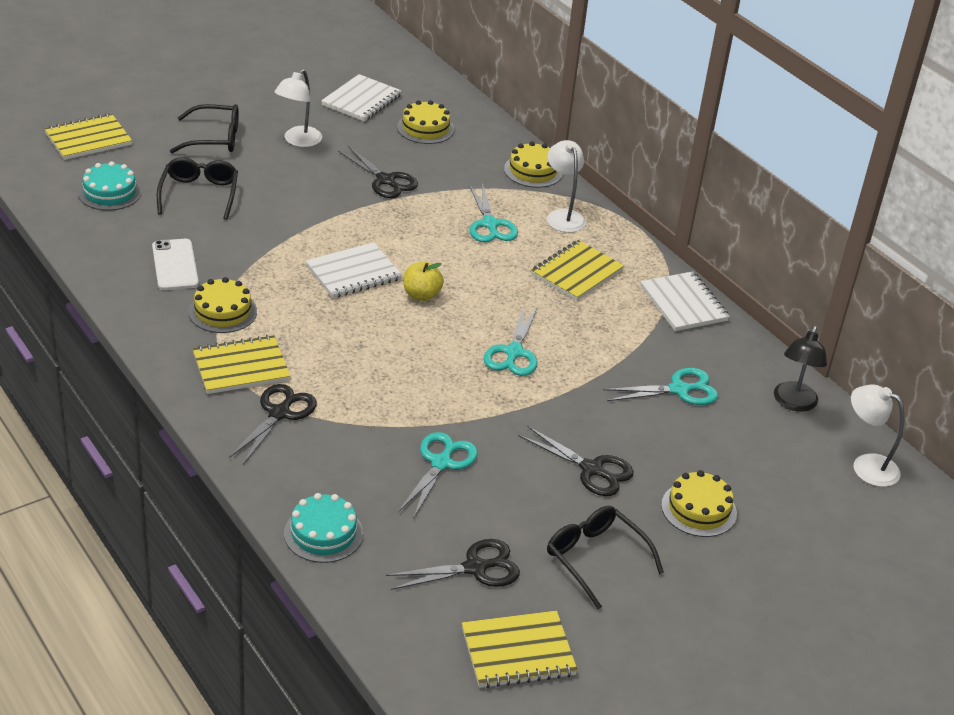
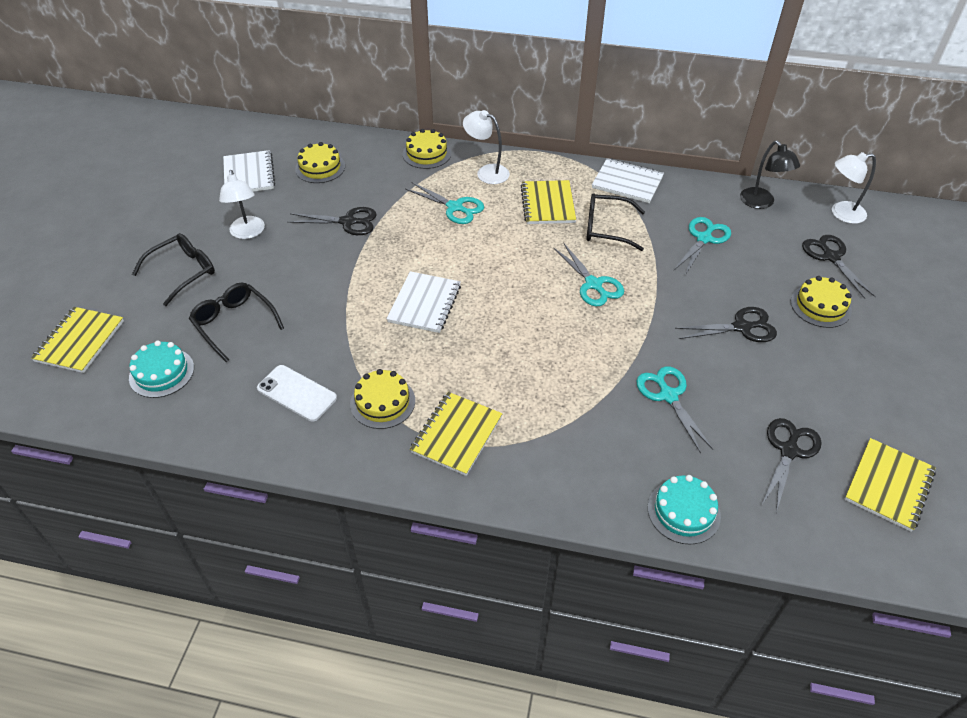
camera: 40 degrees left, 10 degrees up
(279, 413) = (531, 447): black scissors -> black scissors (831, 257)
(421, 295) = (487, 287): yellow apple -> none
(595, 558) = (827, 384): black glasses -> black glasses (606, 228)

